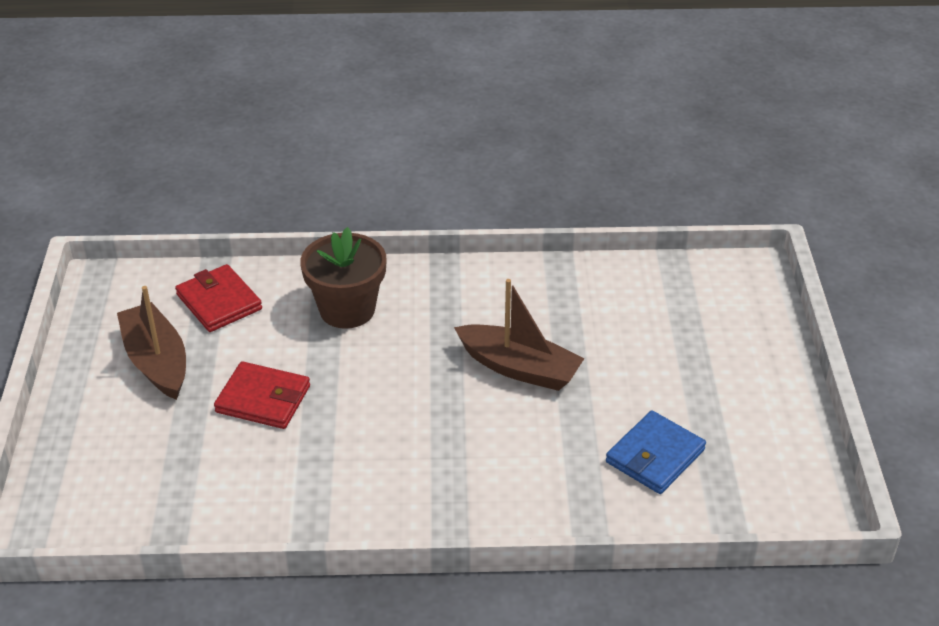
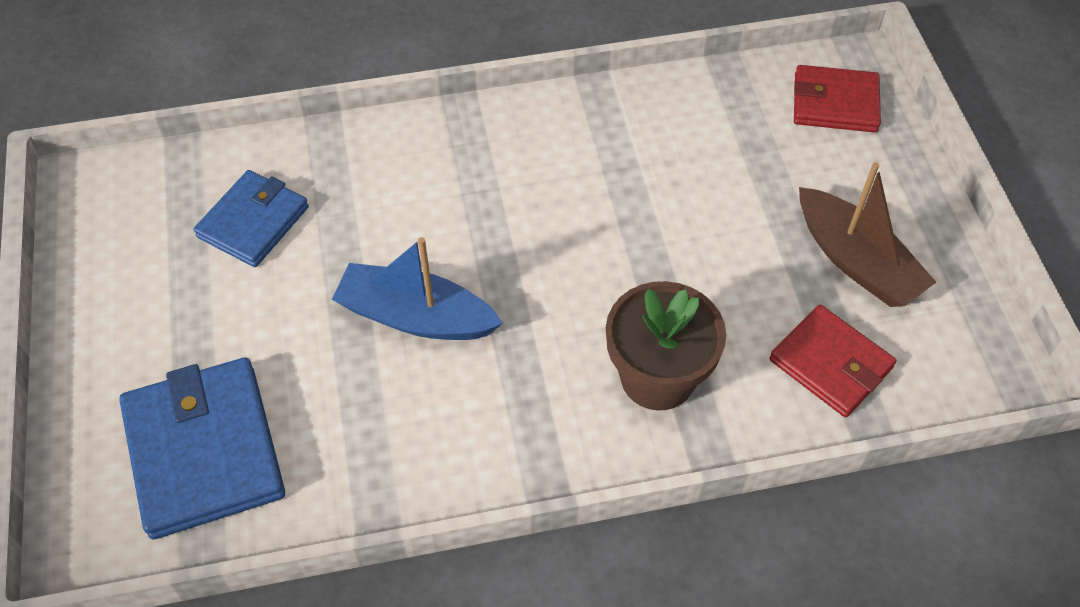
camera: 170 degrees right, 15 degrees up
(263, 399) = (707, 230): red wallet -> red wallet (835, 103)
(519, 368) = (416, 317): brown boat -> blue boat
(678, 308) = (204, 451): none -> blue wallet

